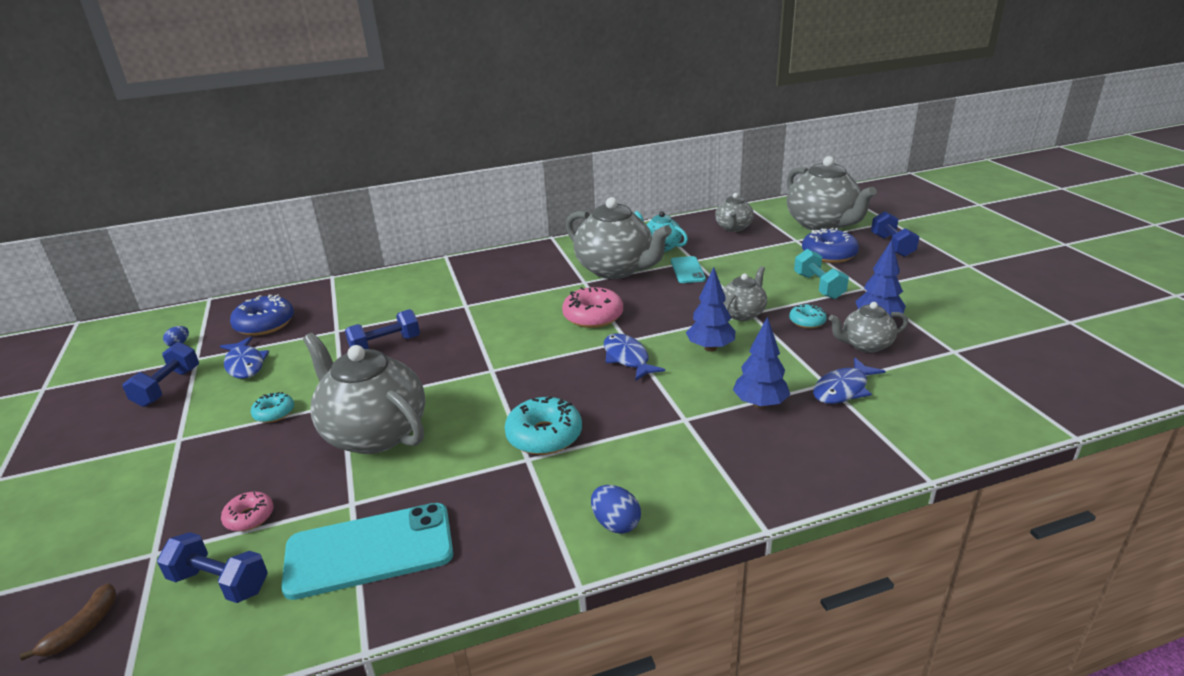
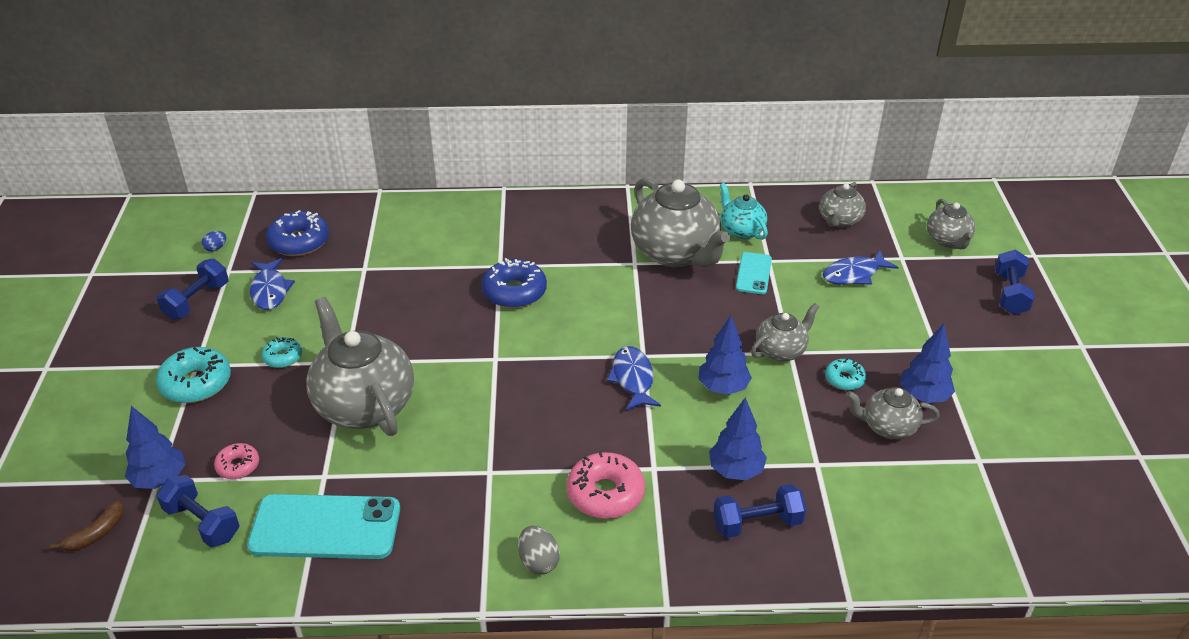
camera: 15 degrees right, 10 degrees up
(157, 552) = (160, 479): none -> blue tree
(385, 345) = (405, 300): blue dumbbell -> blue dumbbell (757, 523)
(544, 435) = (514, 450): turquoise donut -> turquoise donut (196, 383)
(593, 316) = (623, 314): pink donut -> pink donut (605, 494)
(616, 524) = (538, 562): blue egg -> grey egg
(818, 286) = (886, 334): turquoise dumbbell -> none
(822, 224) = (948, 240): grey teapot -> grey teapot, size x0.53
(829, 254) = (927, 289): blue donut -> blue donut (514, 292)
(843, 389) = (830, 476): blue fish -> blue fish (854, 274)

